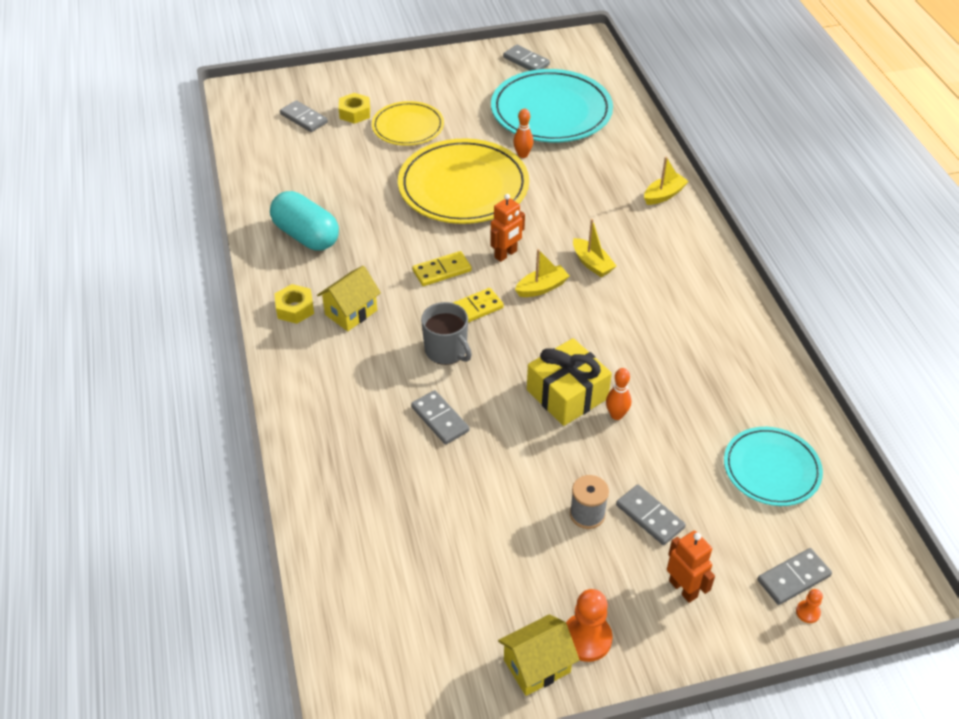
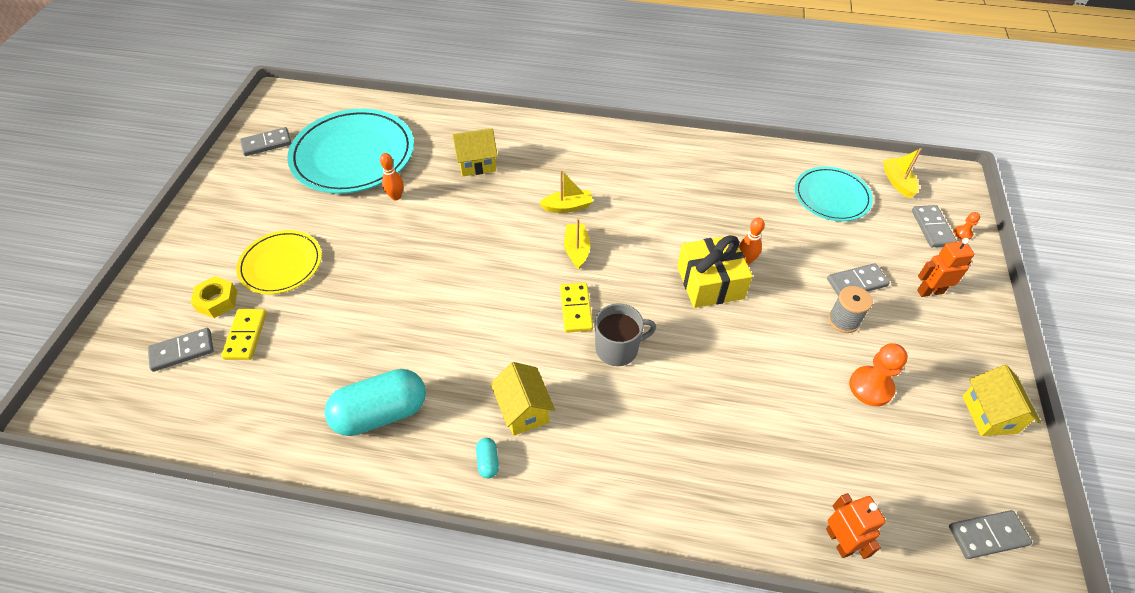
camera: 65 degrees left, 5 degrees up
(295, 309) = (488, 462): yellow nut -> turquoise capsule
(440, 419) = (701, 385): grey domino -> grey domino (987, 536)
(442, 271) = (511, 313): yellow domino -> yellow domino (246, 335)
(463, 186) = (406, 254): yellow plate -> none
(506, 254) = (519, 258): orange robot -> orange robot (839, 541)
(586, 638) = (966, 370): orange pawn -> orange pawn (871, 387)
(600, 186) = (477, 164): none -> yellow house
(664, 195) = (515, 132): yellow boat -> yellow boat (897, 182)

